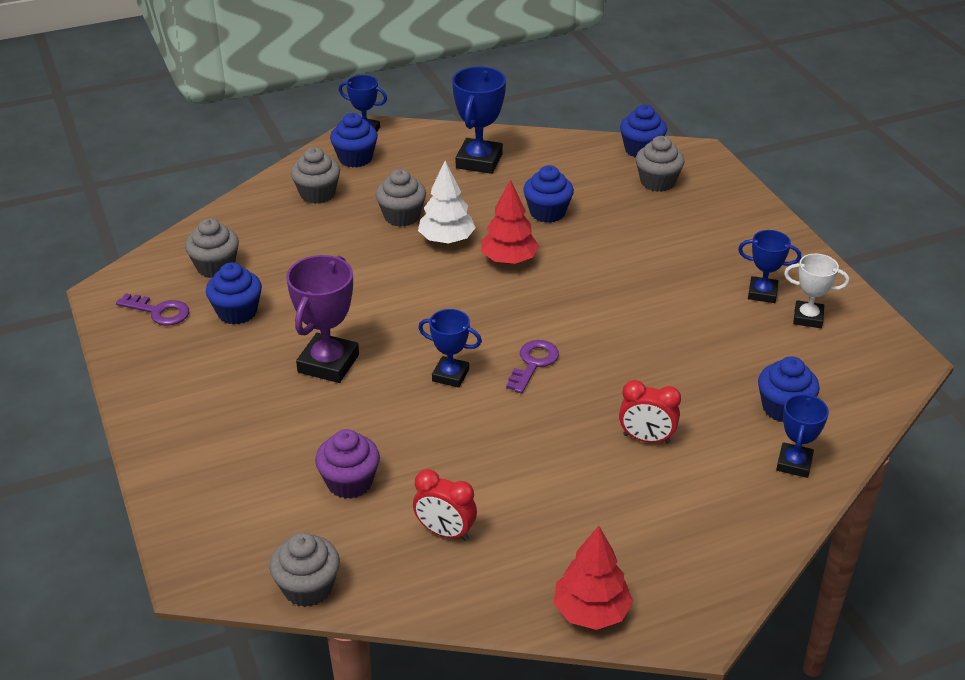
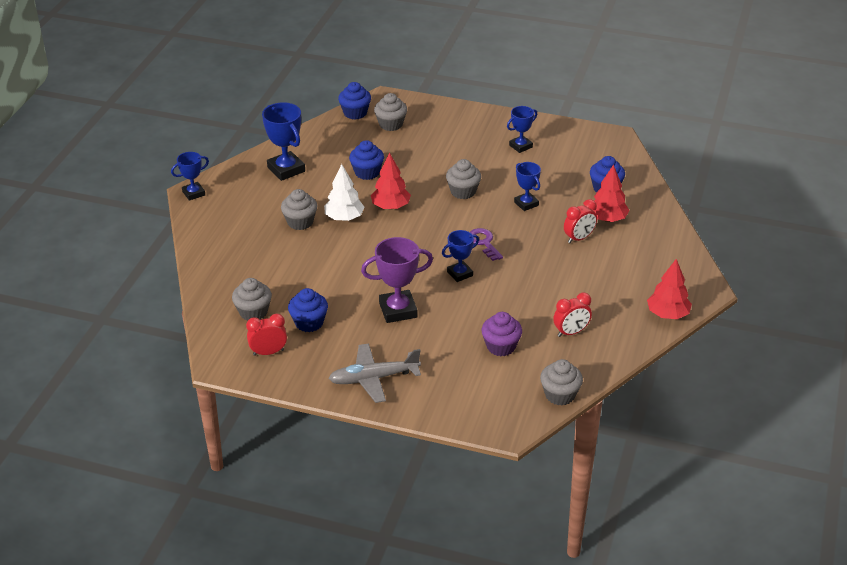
camera: 50 degrees left, 0 degrees up
(159, 311) = (268, 352): purple key -> red clock
(188, 409) = (374, 378): none -> grey plane
(317, 194) = (233, 241): grey cupcake -> grey cupcake (463, 191)
(328, 363) = (398, 310): purple trophy -> purple trophy turned 75 degrees counterclockwise
(355, 158) = (217, 210): blue cupcake -> none
(722, 443) = (607, 219): none -> red tree
(794, 463) = (643, 207): blue trophy -> blue trophy (526, 204)
(808, 318) = (554, 144): white trophy -> none

